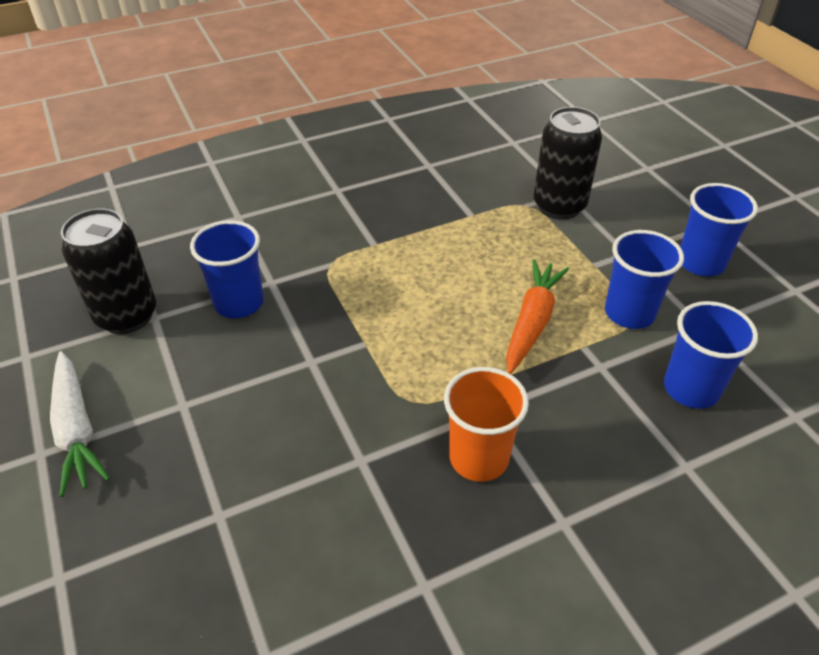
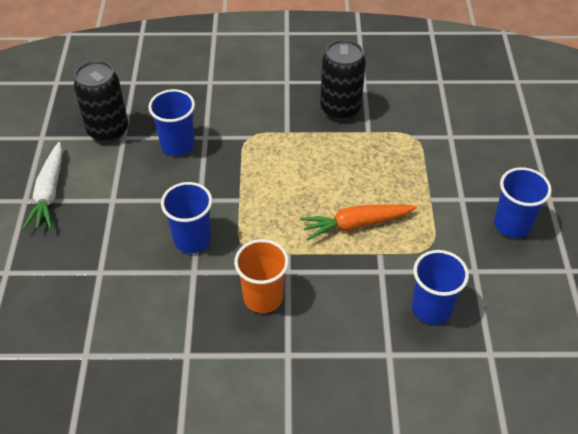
camera: 25 degrees right, 5 degrees up
(532, 322) = (356, 224): orange carrot -> orange carrot turned 150 degrees counterclockwise
(559, 206) = (437, 145): black can -> black can (340, 109)
(629, 313) = (429, 242): blue cup -> blue cup (192, 239)

